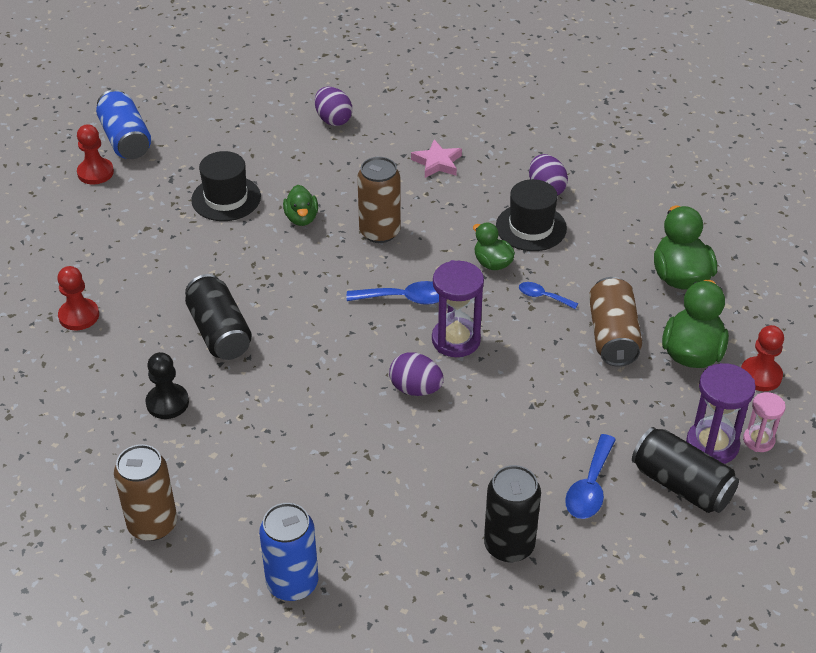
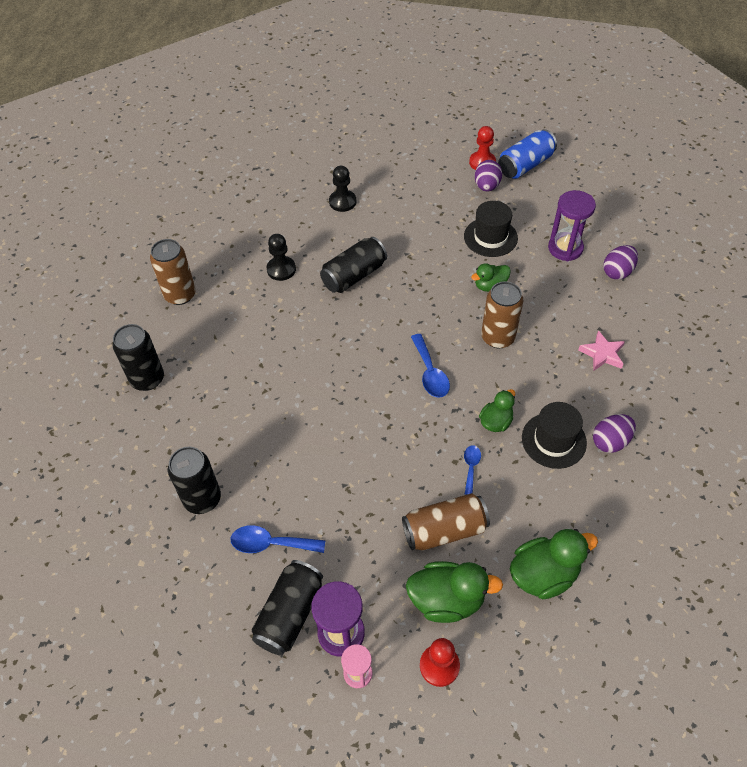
camera: 75 degrees right, 10 degrees up
(79, 316) = (342, 202): red pawn -> black pawn
(292, 583) = (147, 379): blue can -> black can
(415, 389) = (337, 403): purple egg -> purple egg (486, 186)
(456, 340) = (397, 417): purple hourglass -> purple hourglass (565, 248)

